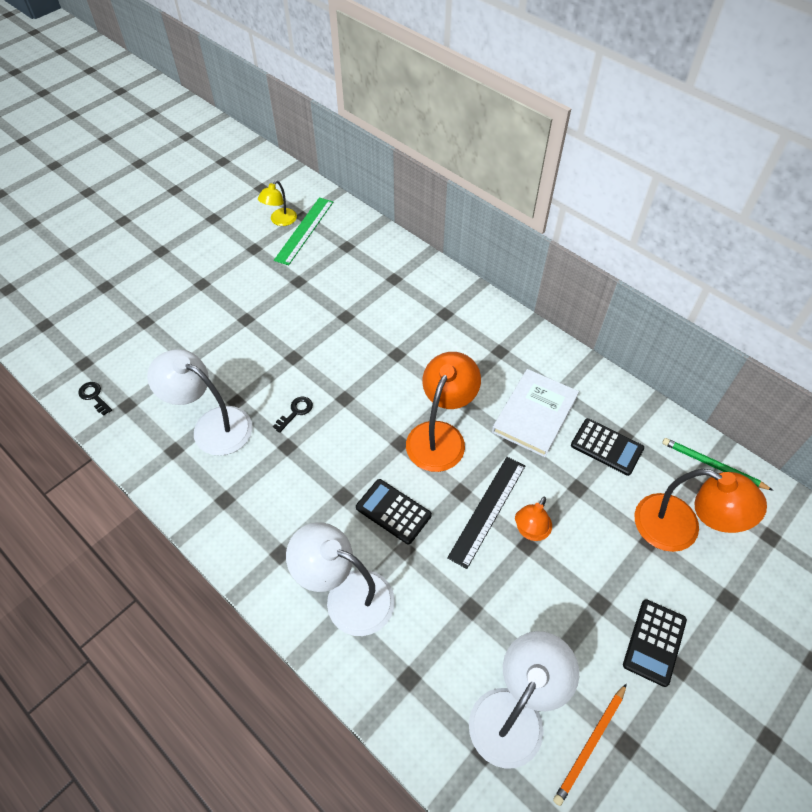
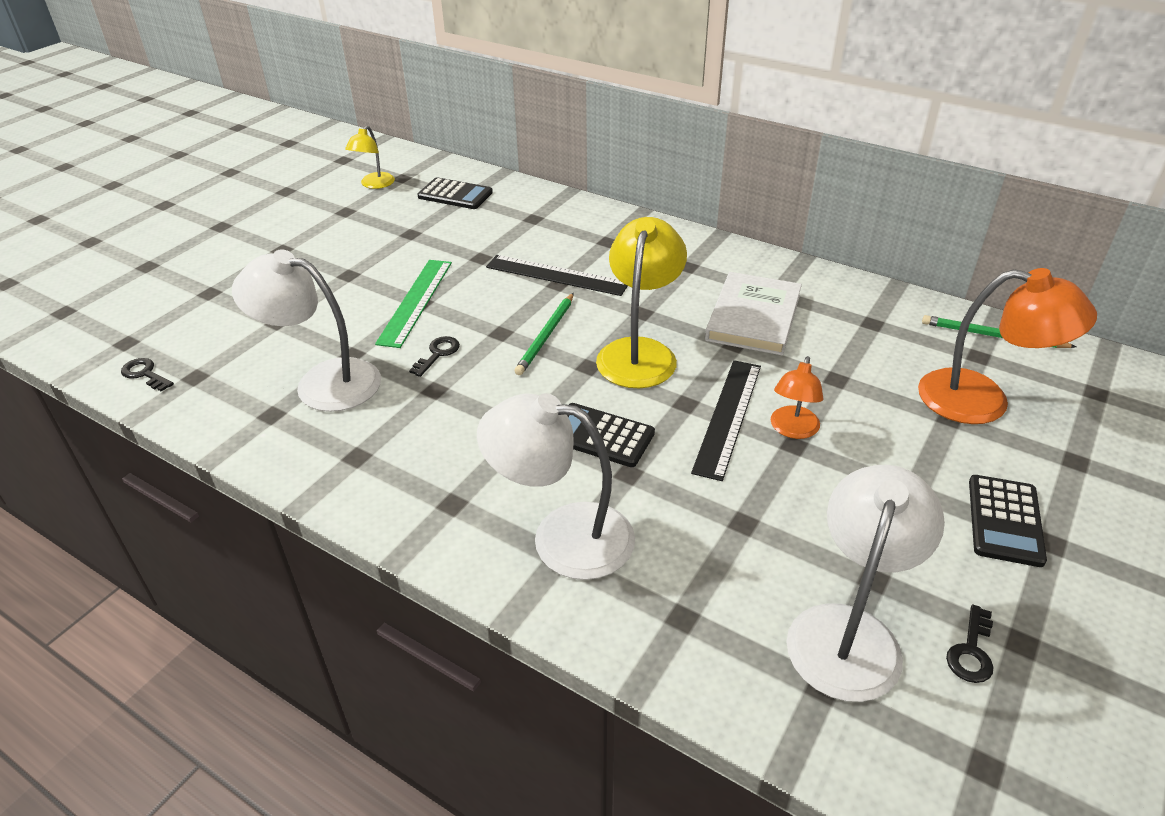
camera: 10 degrees left, 15 degrees down
(304, 230) = (407, 189): green ruler -> green ruler (415, 301)
(376, 407) = (546, 336): none -> green pencil
(398, 345) = (556, 275): none -> black ruler
(440, 435) = (639, 352): orange lamp -> yellow lamp
(590, 745) = (971, 651): orange pencil -> black key
(606, 447) = (856, 336): black calculator -> black calculator (455, 195)

